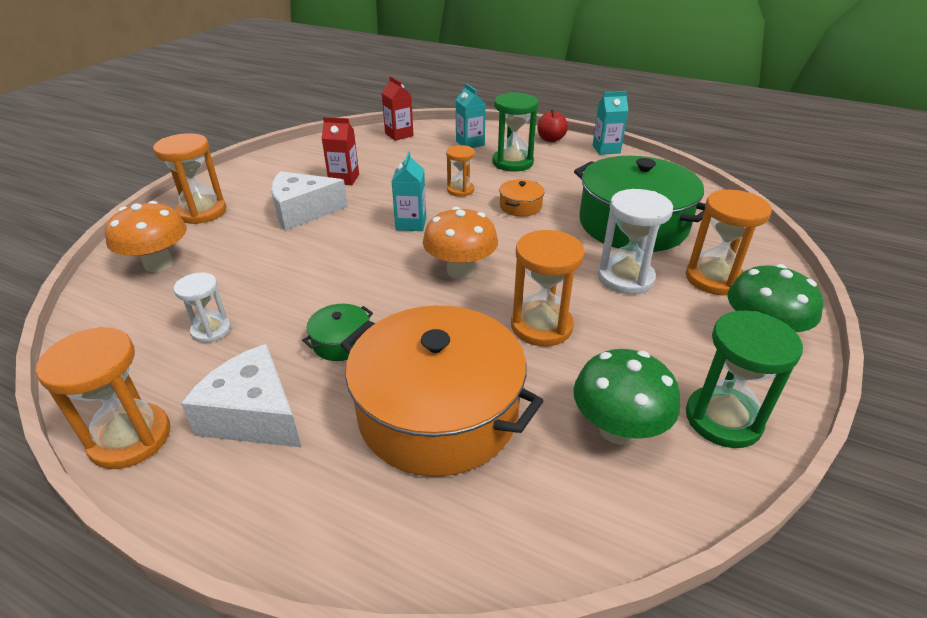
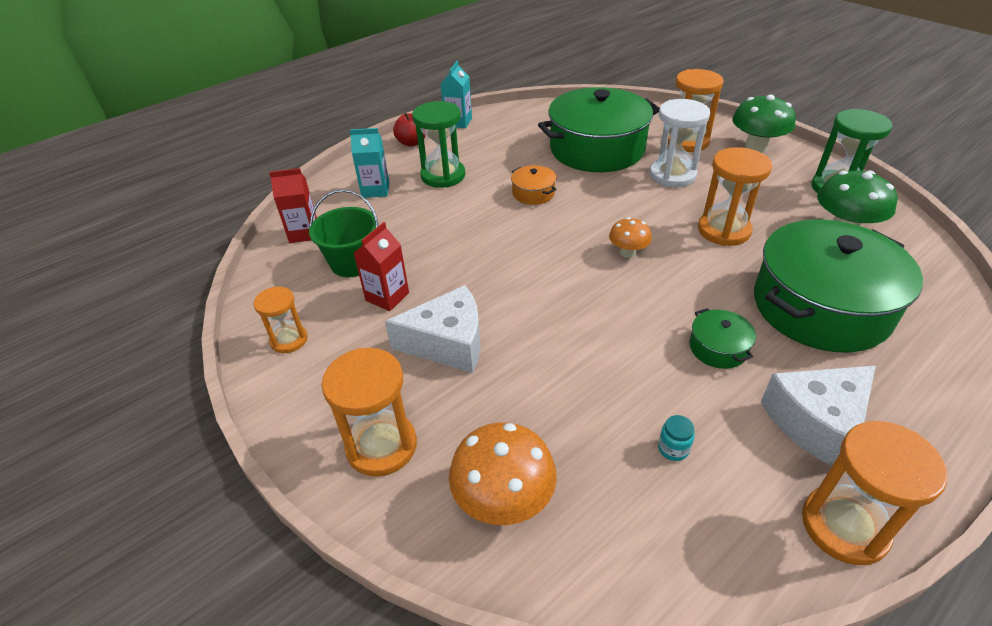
camera: 65 degrees left, 5 degrees up
(211, 330) = (673, 449): white hourglass -> turquoise jar
(303, 212) = (448, 343): white cheese -> white cheese turned 105 degrees counterclockwise
(375, 158) = (352, 263): none -> green bucket
(411, 223) = (526, 265): turquoise carton -> none
(438, 412) = (820, 307): orange pot -> green pot
(460, 190) = (477, 219): orange hourglass -> orange hourglass (289, 340)
(460, 270) = (628, 253): orange mushroom -> orange mushroom, size x0.58

